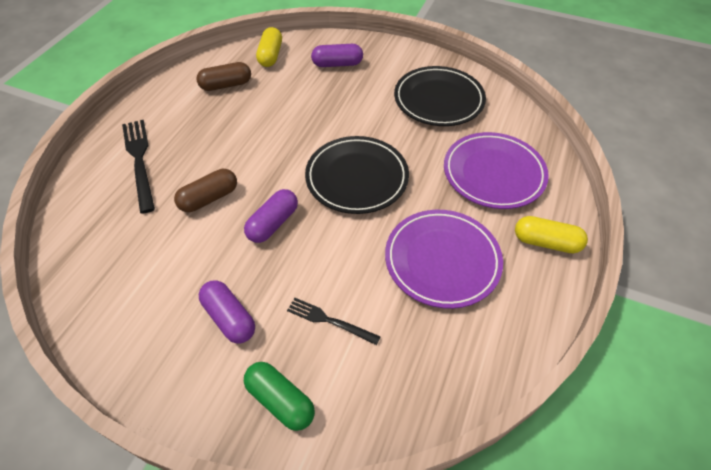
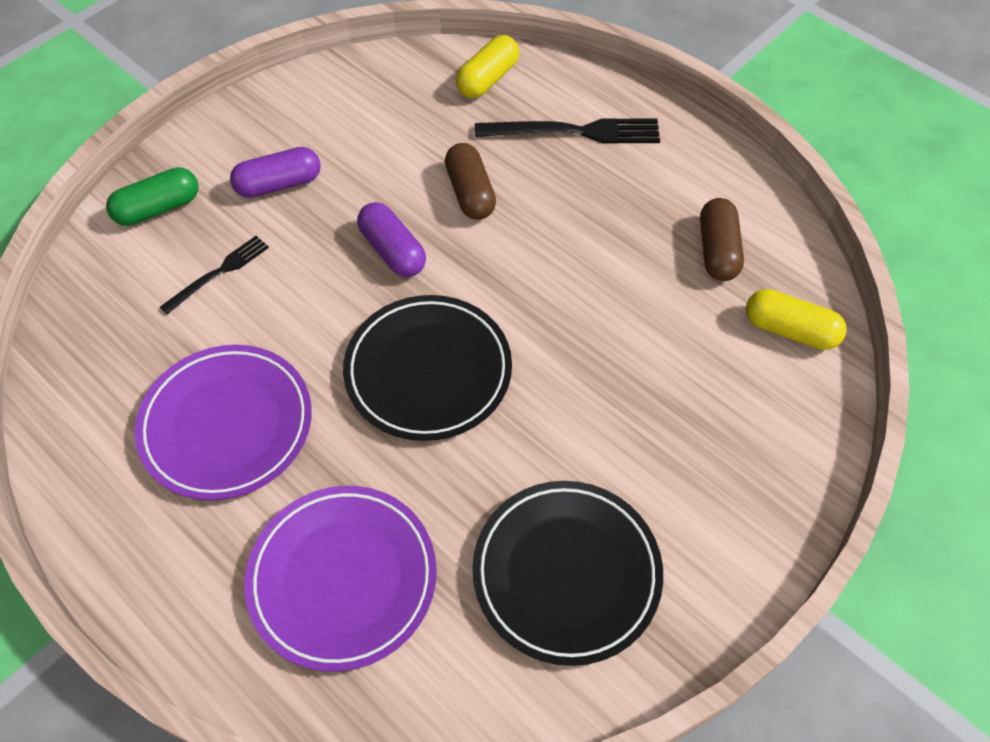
camera: 110 degrees right, 5 degrees up
(337, 64) = (734, 431): purple capsule -> none
(546, 242) = (174, 585): yellow capsule -> yellow capsule (488, 79)

